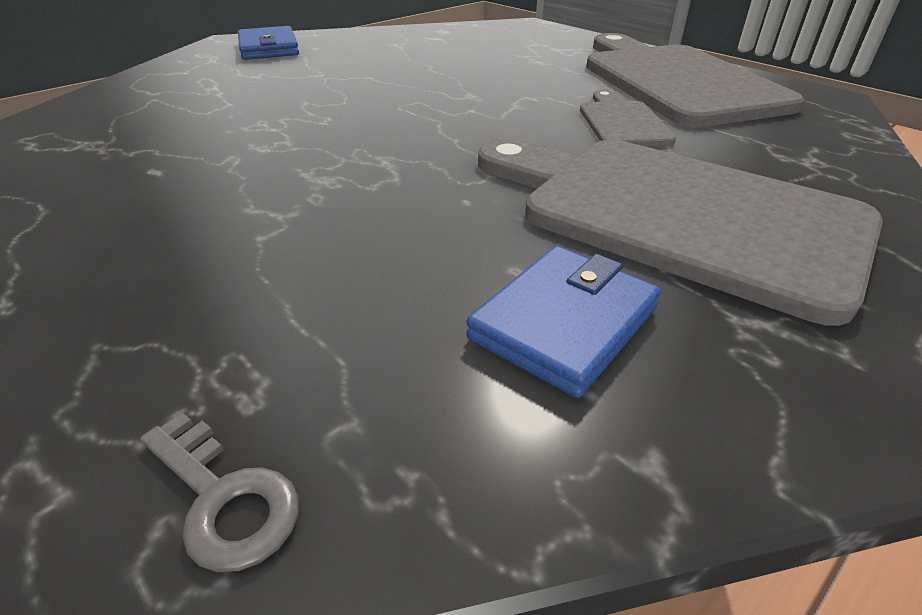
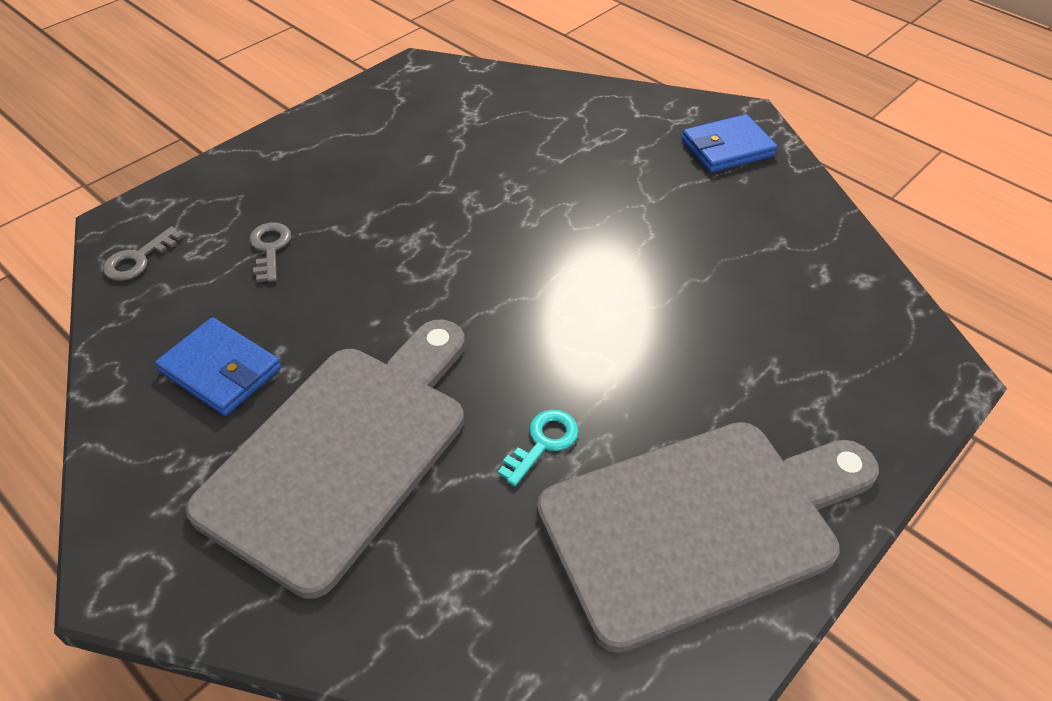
camera: 85 degrees right, 10 degrees up
(282, 295) = (270, 248): none -> grey key
(622, 122) = (543, 442): grey cutting board -> turquoise key

